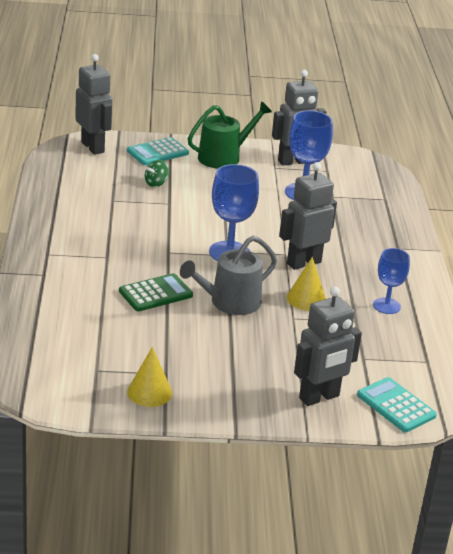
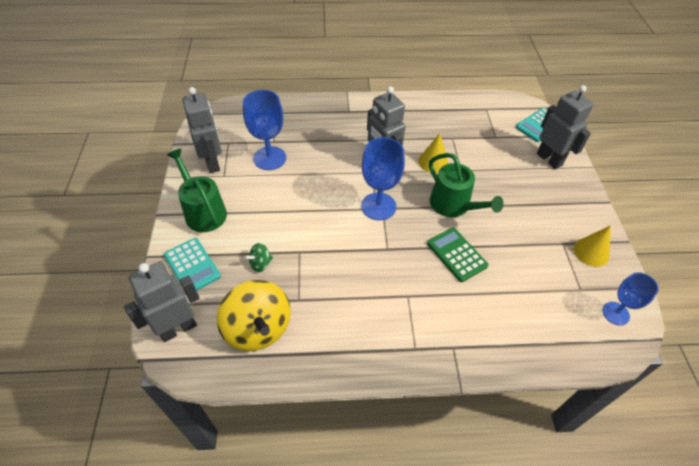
camera: 90 degrees left, 20 degrees up
(85, 180) = (258, 328): none -> yellow spinning top
(156, 183) = (260, 264): green spinning top -> green spinning top turned 105 degrees clockwise
(230, 302) = (453, 205): grey watering can -> green watering can
(386, 306) = (428, 122): blue goblet -> blue goblet (615, 313)

